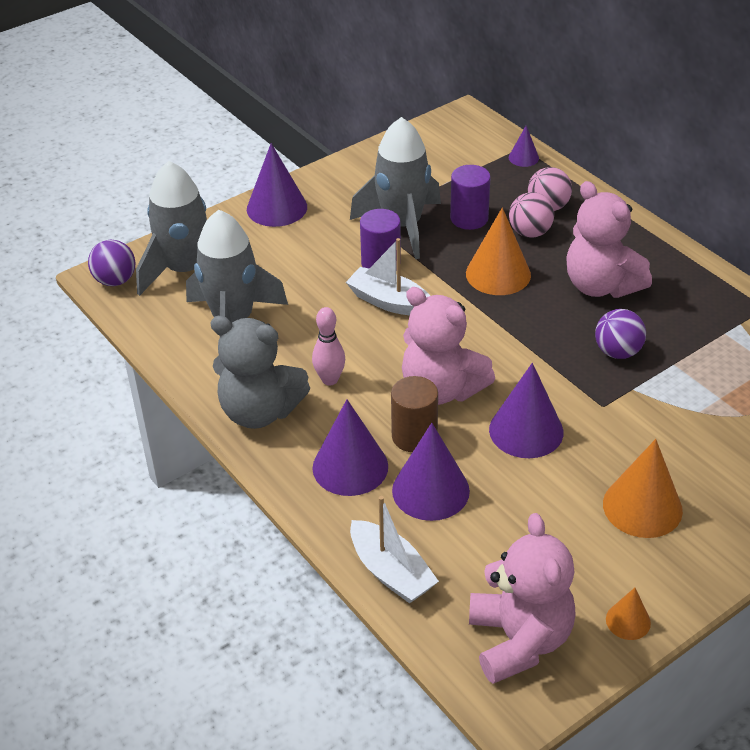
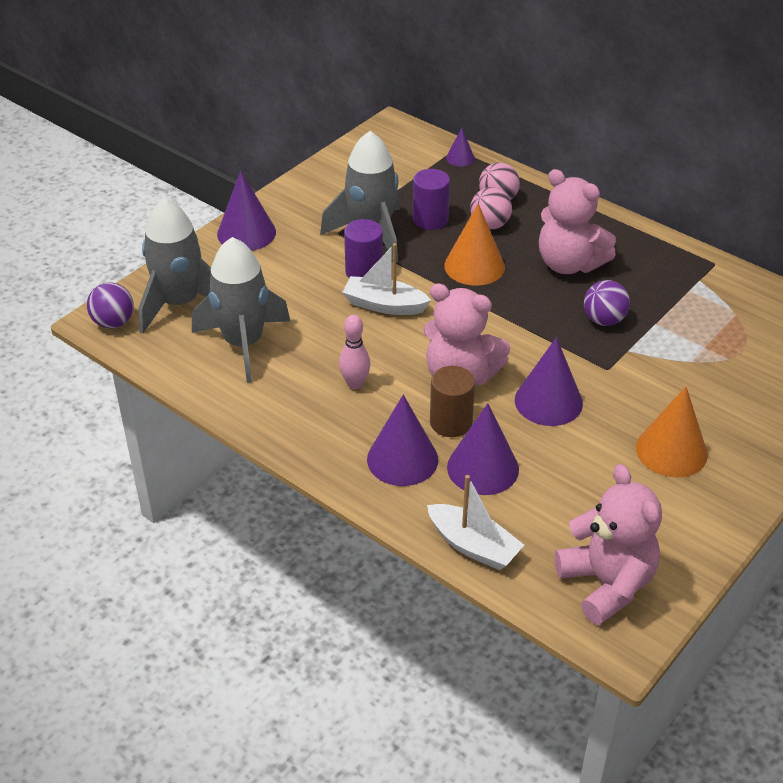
camera: 15 degrees left, 0 degrees up
(260, 411) = (300, 423): grey teddy bear -> none
(628, 621) = (693, 550): orange cone -> none

